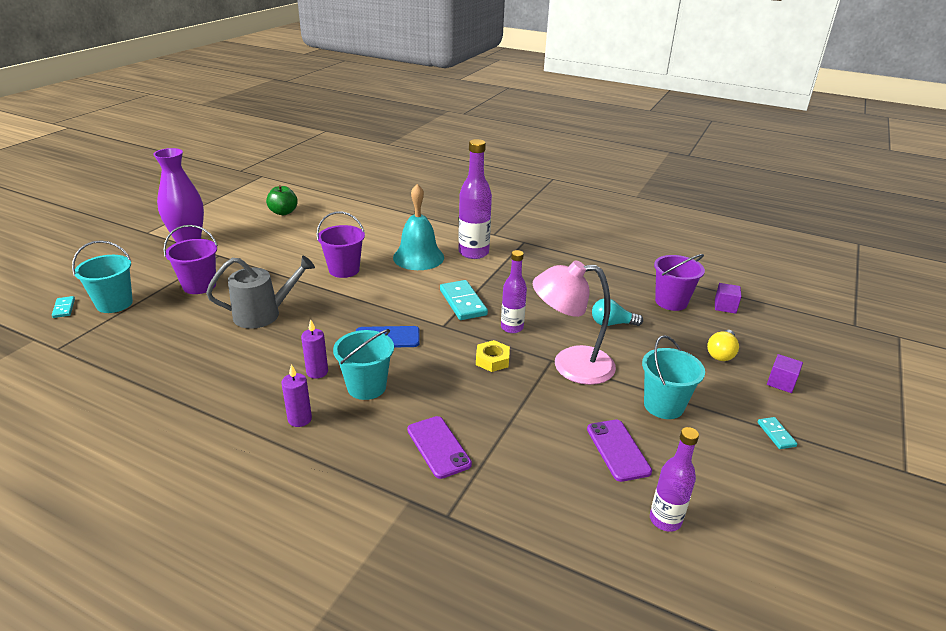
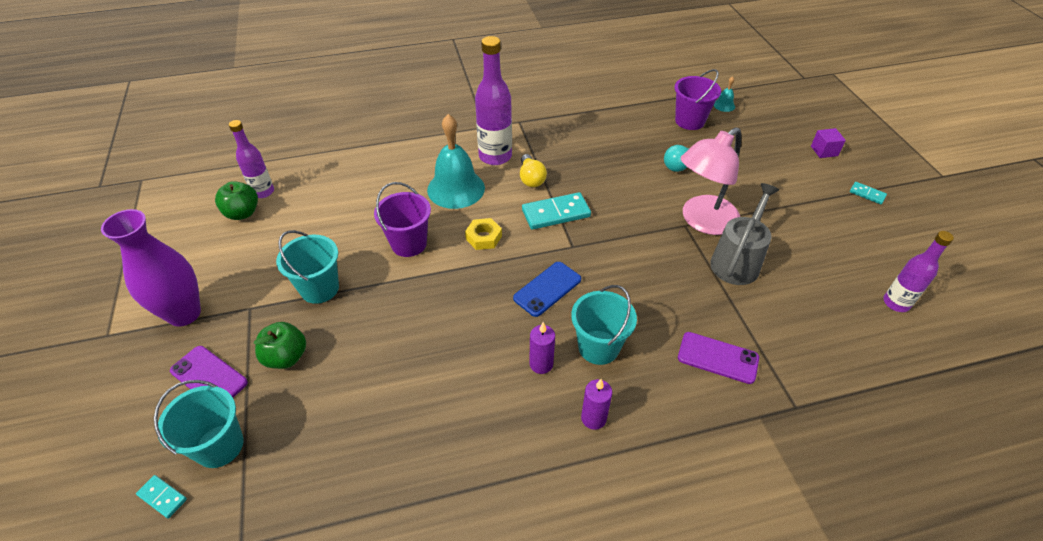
camera: 40 degrees left, 15 degrees up
(199, 285) = (286, 357): purple bucket -> green apple
(263, 314) = (405, 342): grey watering can -> grey watering can (737, 261)
(462, 302) = (556, 213): turquoise domino -> turquoise domino turned 45 degrees counterclockwise
(492, 360) = (649, 254): yellow nut -> yellow nut (483, 237)
(512, 328) = (622, 214): purple bottle -> purple bottle (263, 192)
(618, 450) = (813, 271): purple phone -> purple phone (209, 376)
(663, 405) = (792, 215): turquoise bucket -> turquoise bucket (319, 288)
(721, 353) = (769, 148): yellow light bulb -> yellow light bulb (531, 178)
(725, 306) = (724, 105): purple cube -> turquoise bell

